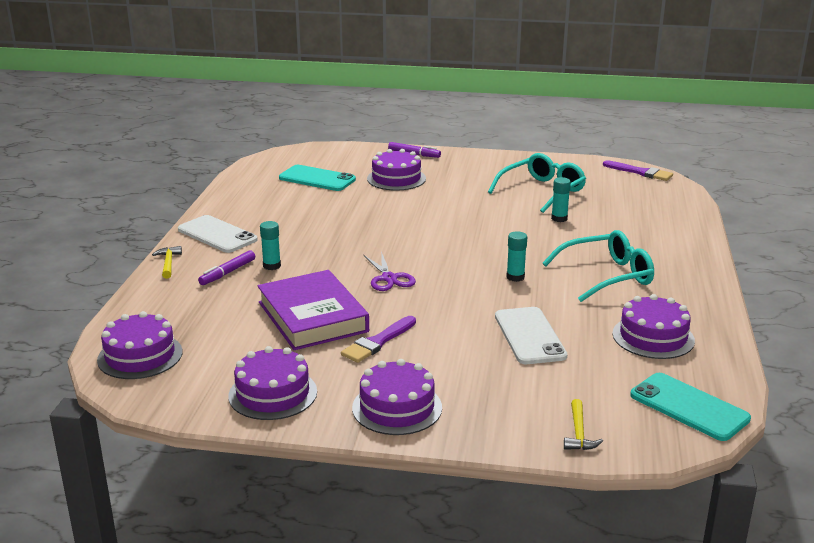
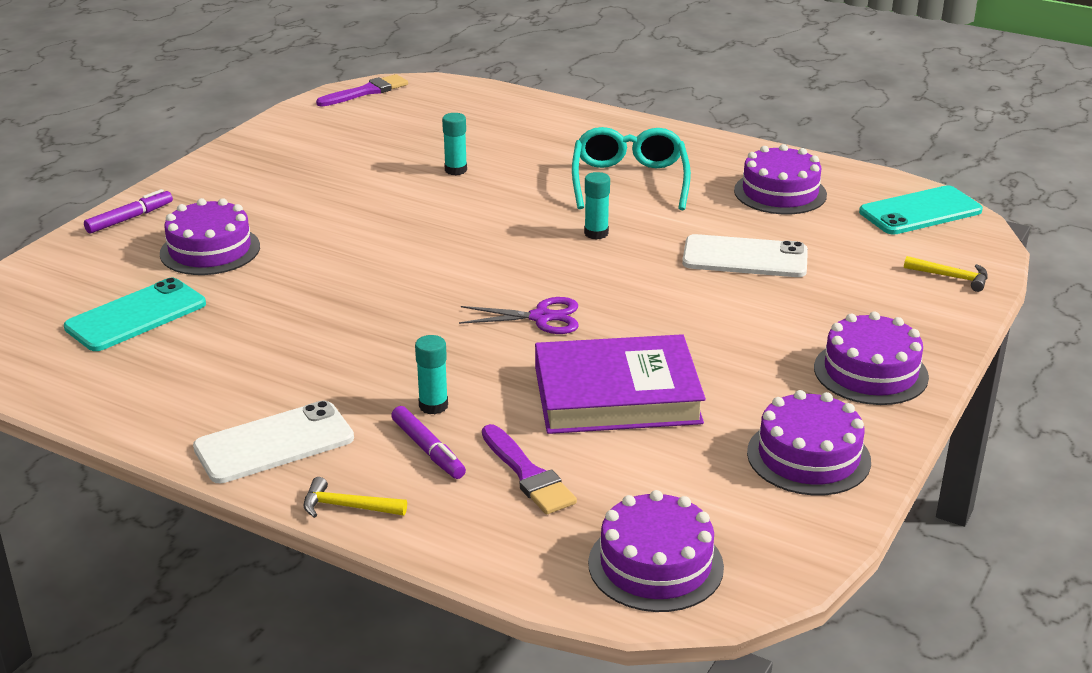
camera: 70 degrees left, 5 degrees up
(378, 342) = (711, 357): purple brush -> purple brush (528, 474)
(542, 191) = (363, 161): turquoise glasses -> none

